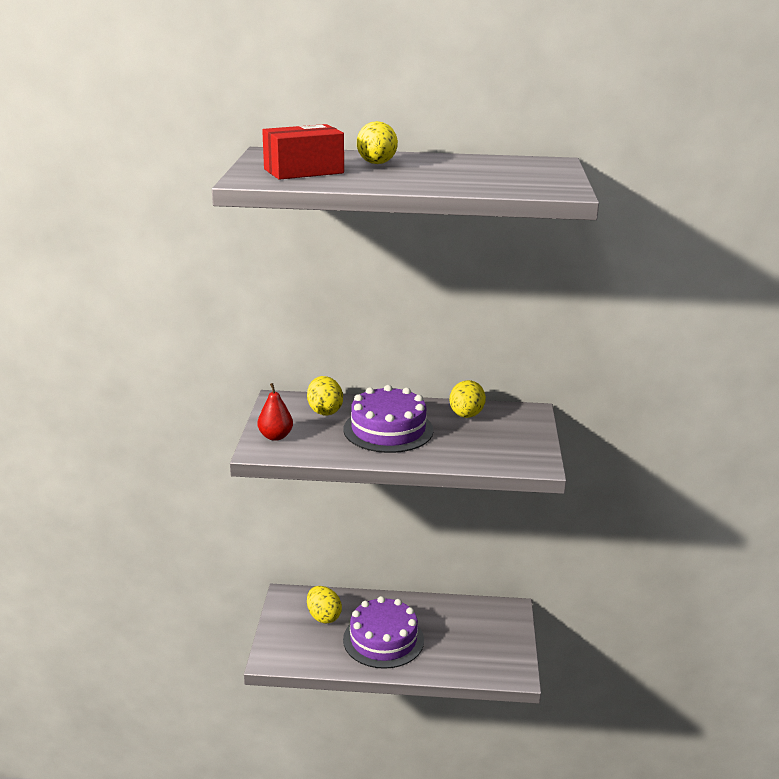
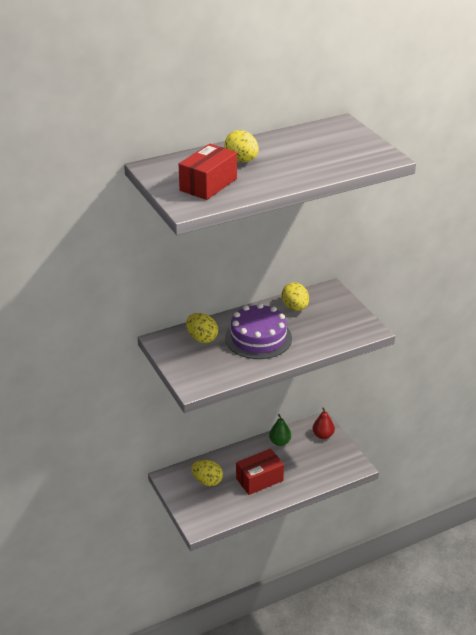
camera: 30 degrees left, 10 degrees up
(275, 436) = (192, 372): red pear -> red pear (323, 435)
(383, 639) = (259, 479): purple cake -> red box
(443, 609) = (280, 442): none -> green pear

